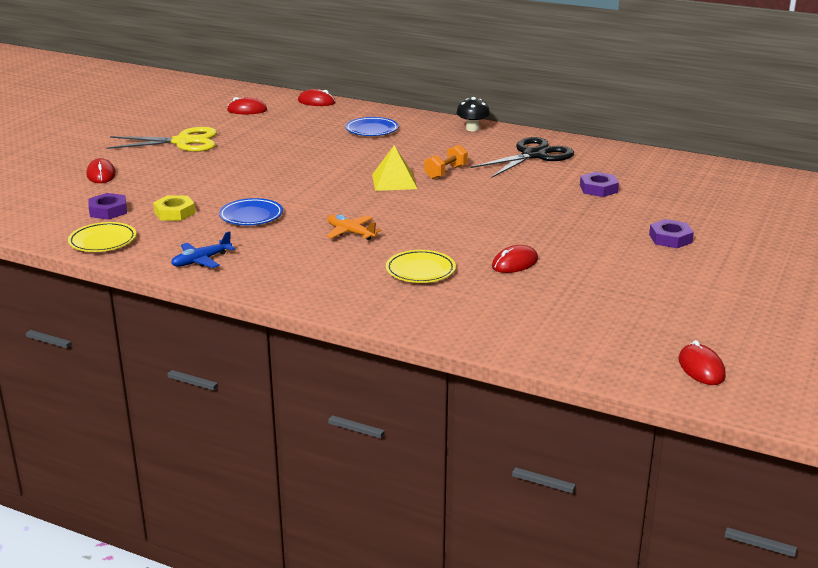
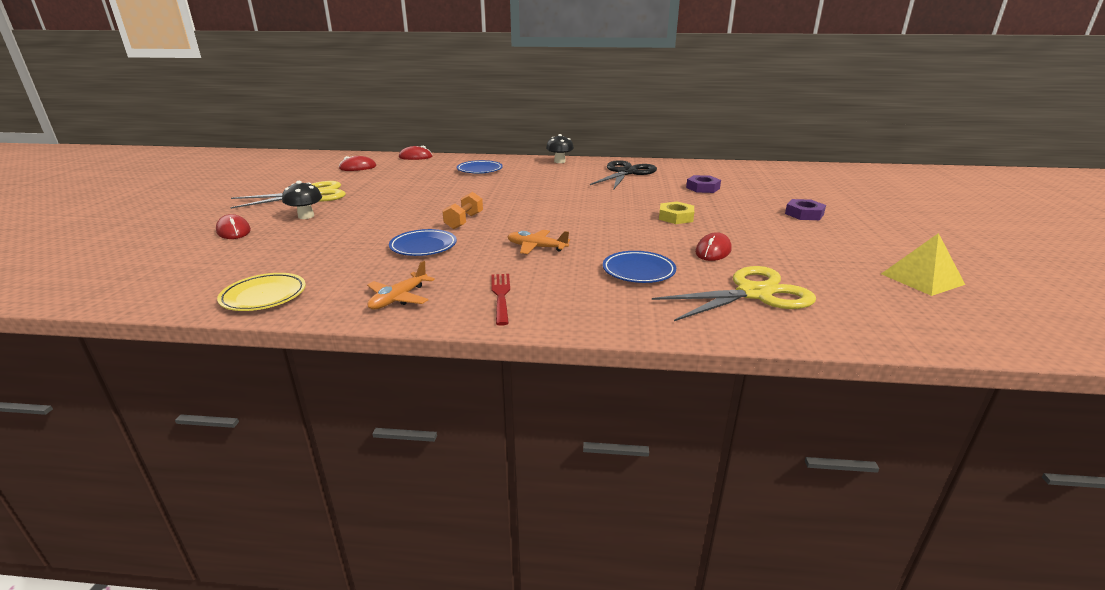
camera: 20 degrees left, 0 degrees up
(108, 211) = (257, 263): purple nut -> none
(168, 167) = (306, 216): none -> black mushroom
(174, 213) = (337, 255): yellow nut -> yellow nut (675, 217)
(201, 260) = (399, 298): blue plane -> orange plane
(282, 273) = (501, 296): none -> red fork
(394, 181) = (535, 202): yellow pyramid -> yellow pyramid (922, 279)
(420, 271) = (638, 271): yellow plate -> blue plate
(446, 172) = (571, 191): orange dumbbell -> orange dumbbell (464, 221)
(500, 308) = (753, 293): none -> yellow scissors
(701, 368) = (1001, 317): red mouse -> none

